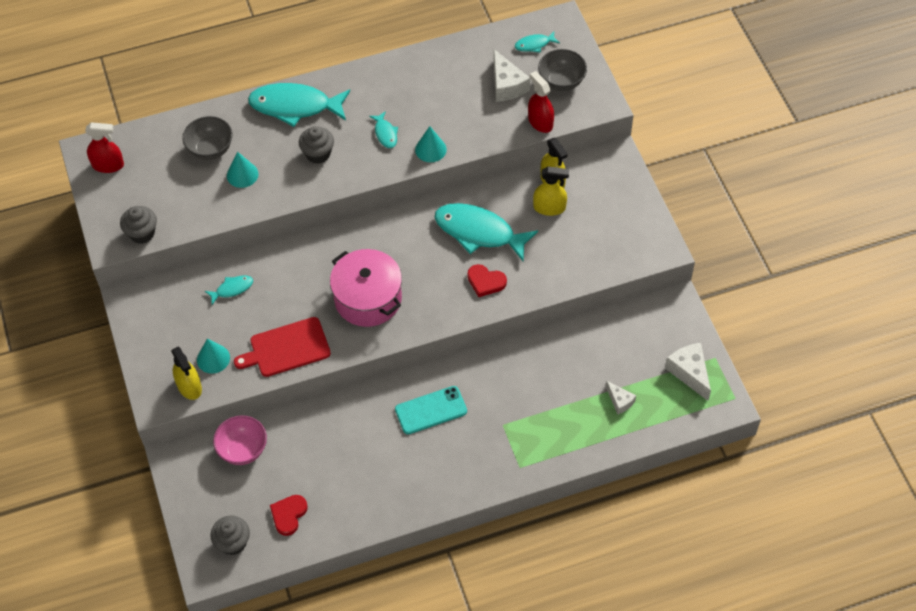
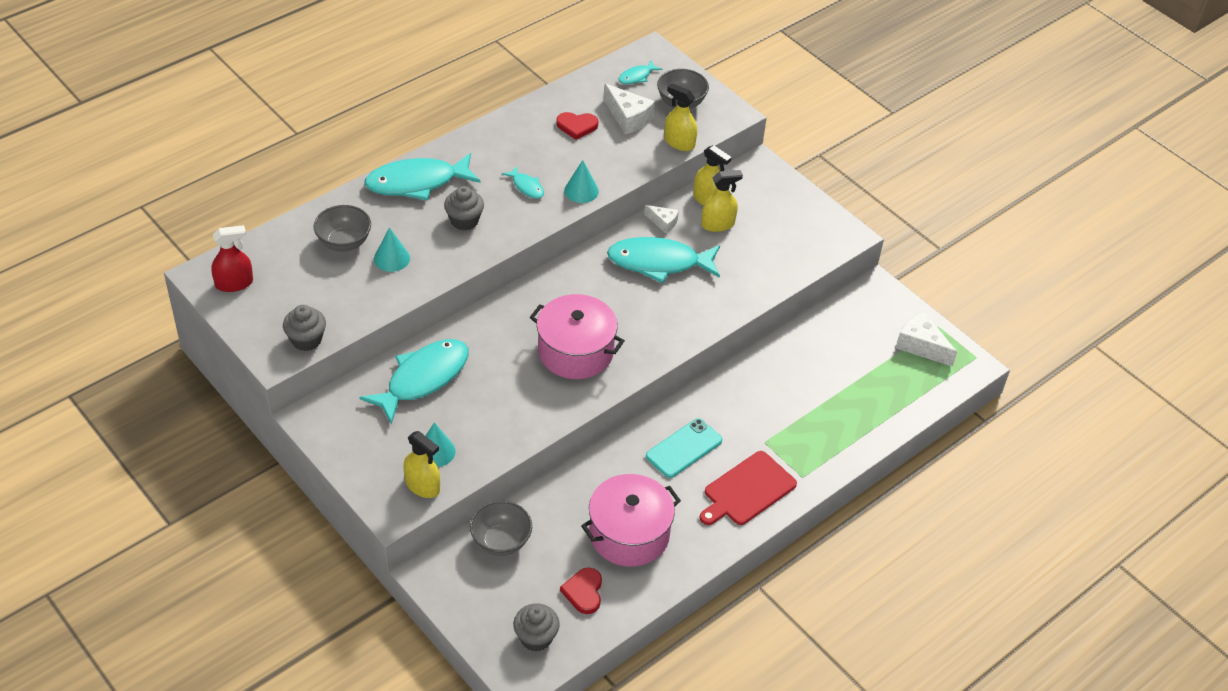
camera: 25 degrees left, 10 degrees down
(232, 289) = (423, 379): turquoise fish -> turquoise fish, size x2.18
(243, 449) = (501, 541): pink bowl -> grey bowl
(286, 348) = (512, 420): red cutting board -> red cutting board (747, 490)
(349, 475) = (629, 534): none -> pink pot
(485, 281) = (689, 306): red heart -> red heart (577, 126)
(540, 122) = (679, 142): red spray bottle -> yellow spray bottle
(620, 401) = (868, 389): white cheese -> white cheese (663, 222)

